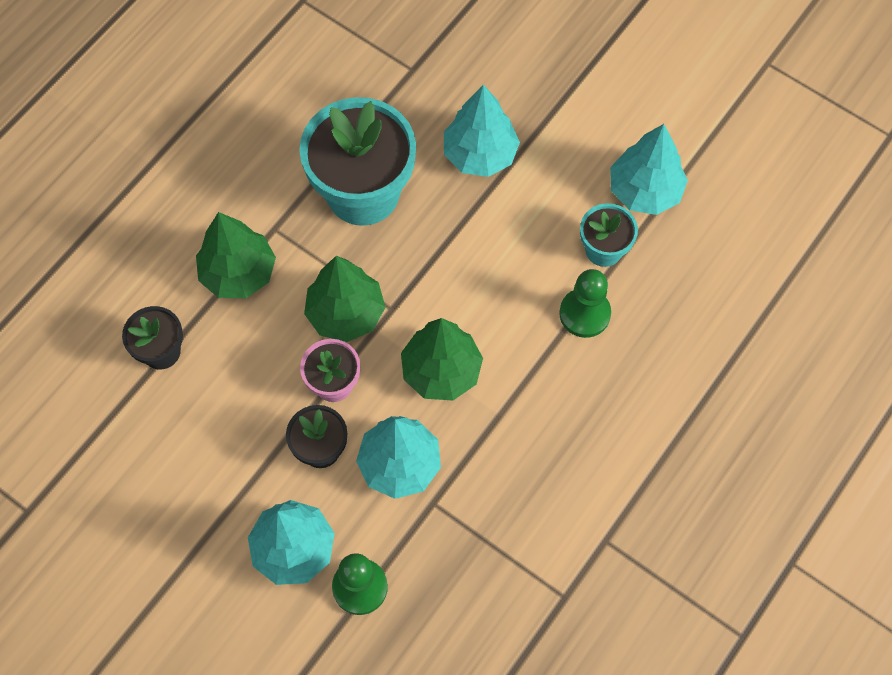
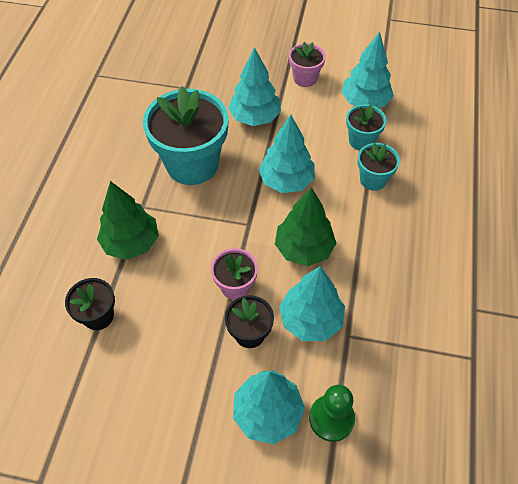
camera: 25 degrees left, 10 degrees down
(346, 313) = (220, 239): green tree -> none
(470, 268) = (286, 181): none -> turquoise tree
(583, 119) = (305, 78): none -> pink flower pot
(584, 314) = (373, 180): green pawn -> turquoise flower pot

